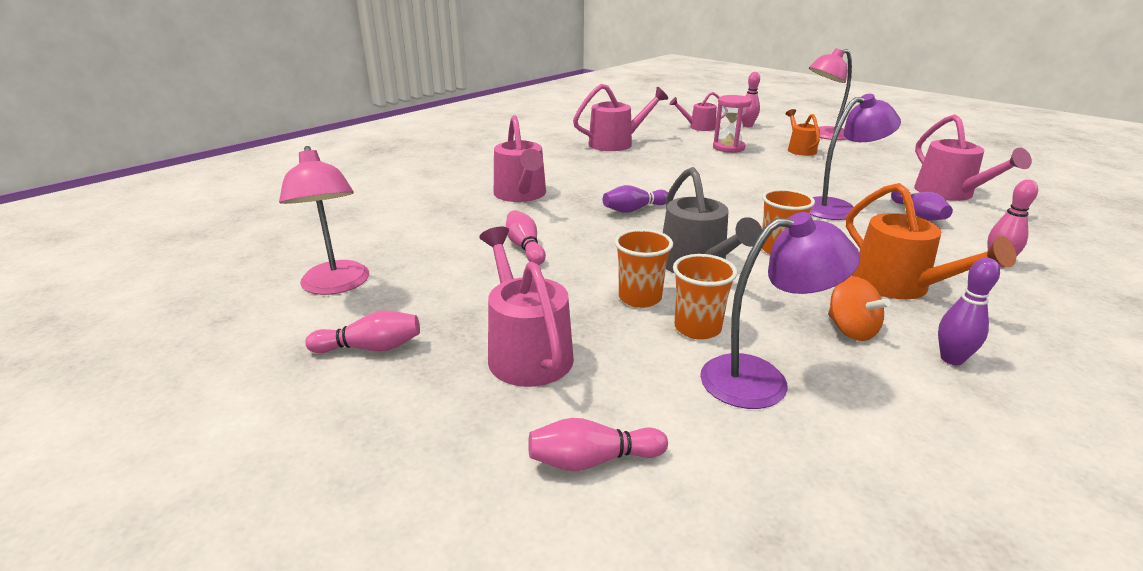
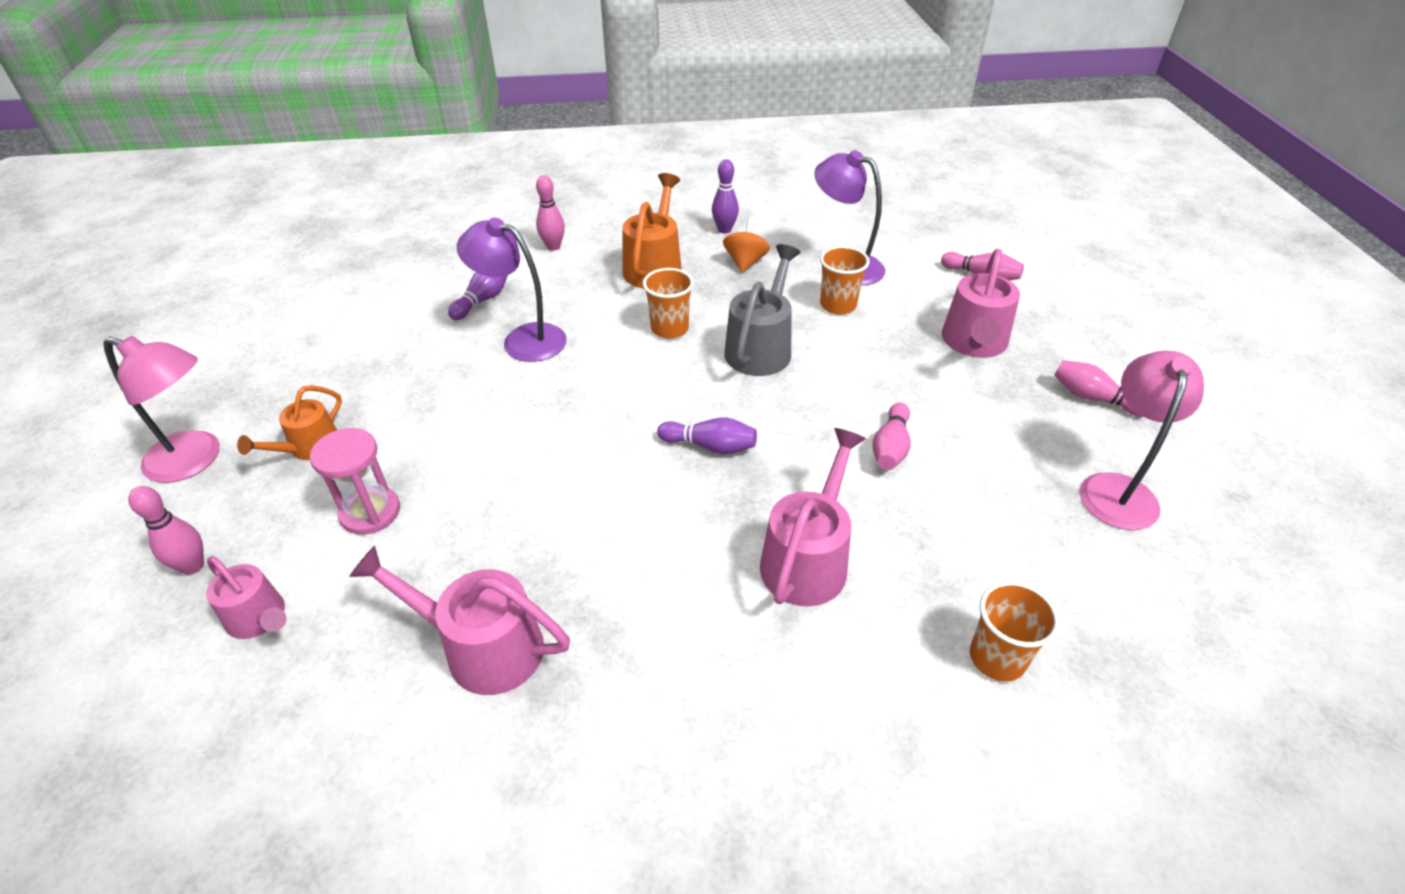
camera: 140 degrees left, 15 degrees up
(640, 298) = (847, 343): orange cup -> orange cup (997, 658)
(950, 193) = (391, 302): pink watering can -> none

